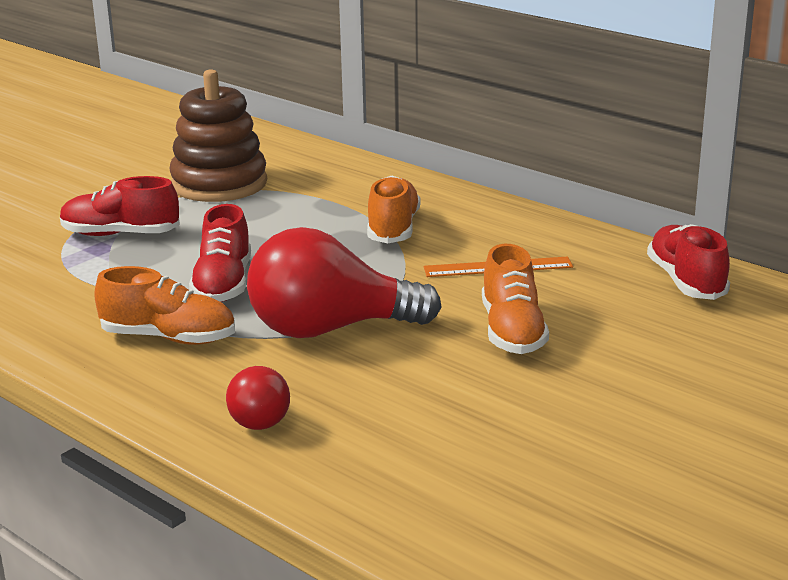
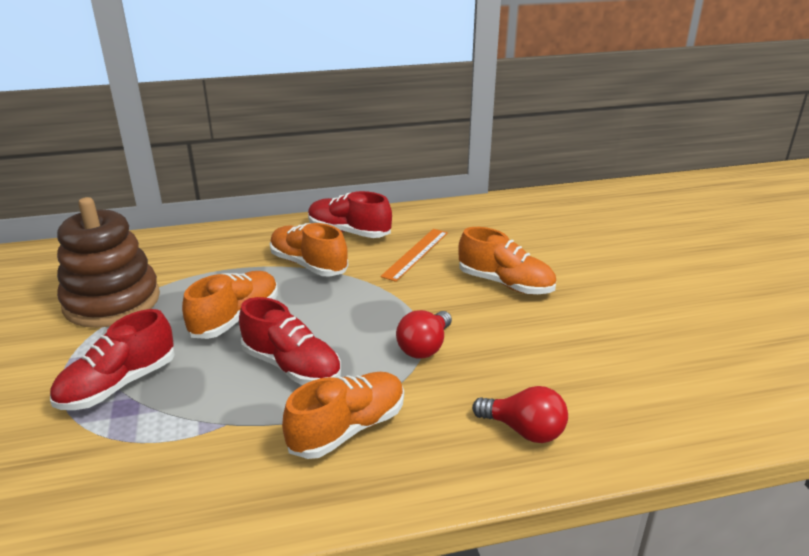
camera: 55 degrees left, 5 degrees up
(261, 236) = (236, 318): none -> orange shoe
(330, 329) = (424, 347): red light bulb -> red light bulb, size x0.52
(686, 281) = (505, 212): red shoe -> red shoe (349, 232)

